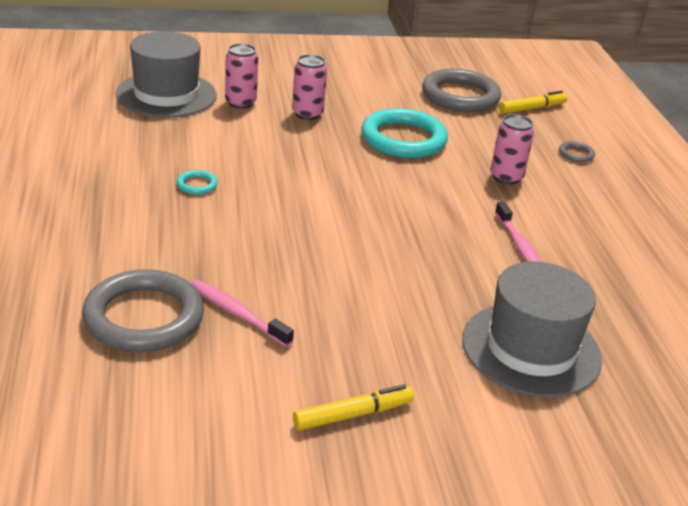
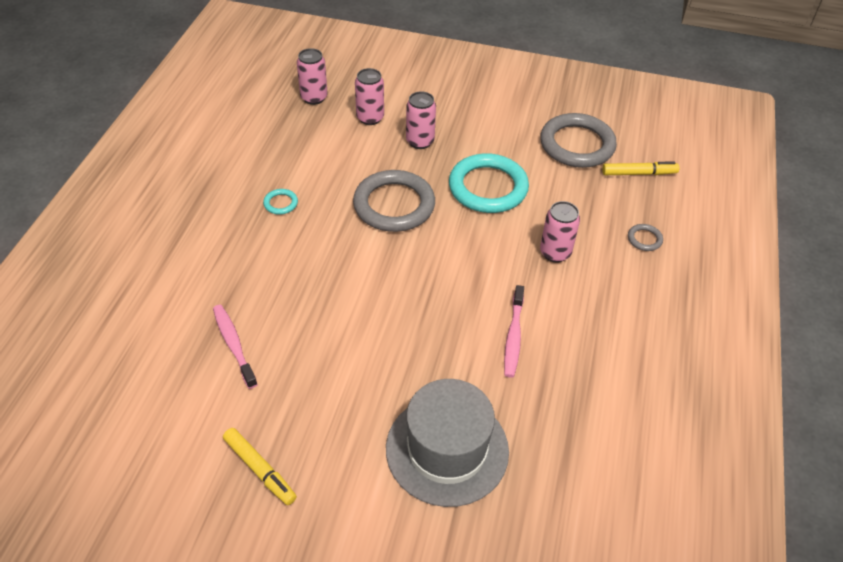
camera: 25 degrees right, 15 degrees up
(143, 317) = (164, 329): grey ring -> grey ring (394, 205)
(166, 94) = (314, 97): grey hat -> pink can
(353, 414) = (260, 469): yellow marker -> yellow marker turned 45 degrees clockwise

